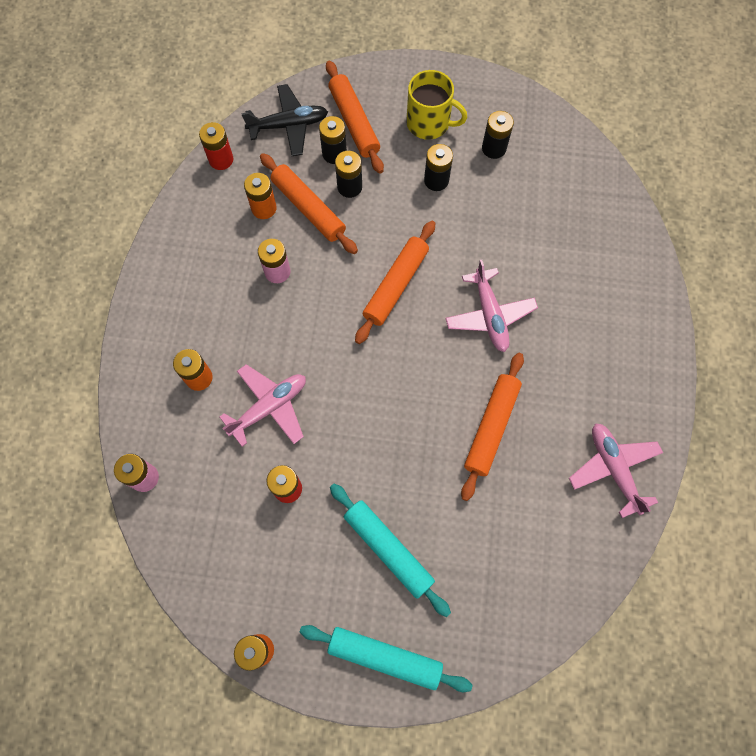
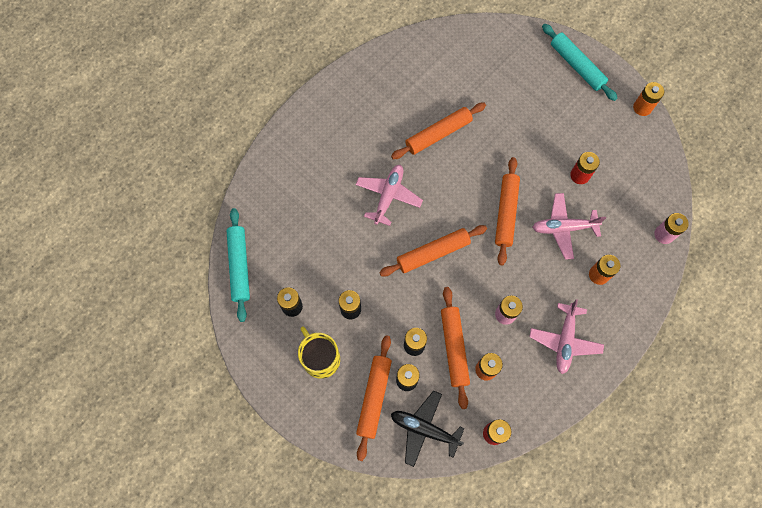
camera: 145 degrees left, 0 degrees up
(346, 382) = (506, 213): none -> orange rolling pin
(388, 549) = (541, 111): turquoise rolling pin -> turquoise rolling pin (239, 266)
(613, 469) = (388, 73): pink plane -> pink plane (564, 340)

